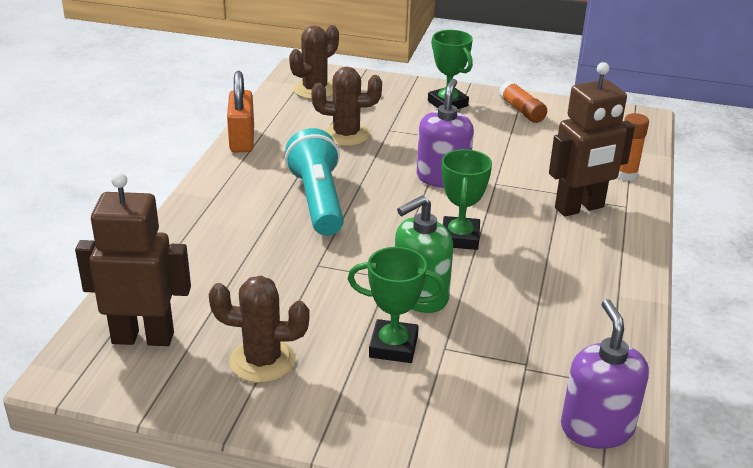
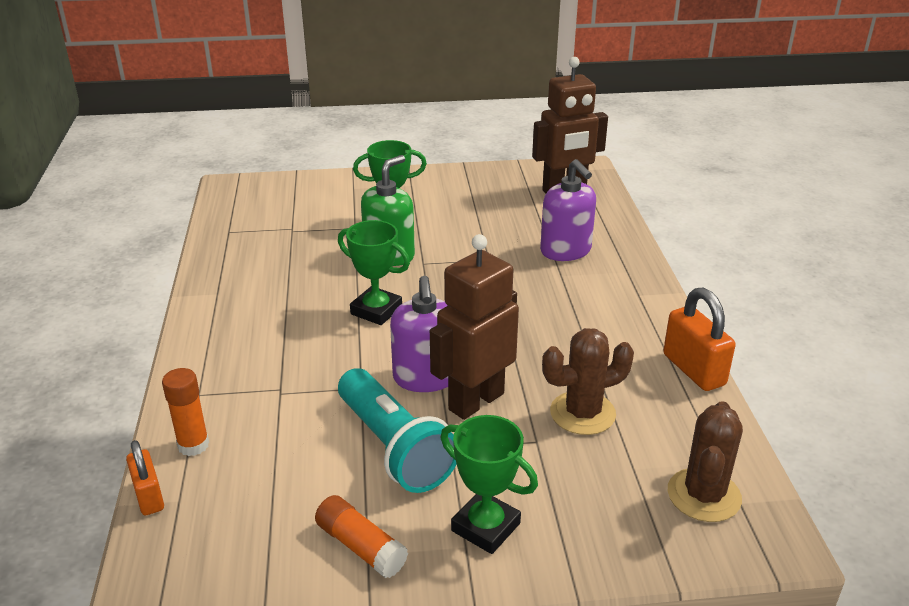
camera: 160 degrees right, 0 degrees up
(262, 361) = (475, 196): brown cactus -> none
(318, 200) = (538, 315): turquoise flashlight -> turquoise flashlight (394, 448)
(460, 238) = (376, 310): green trophy -> green trophy turned 45 degrees counterclockwise
(579, 208) = (255, 376): brown robot -> brown robot (475, 401)
(596, 428) = (239, 208): purple soap dispenser -> purple soap dispenser (566, 251)
(651, 155) = (149, 496): none -> orange padlock

